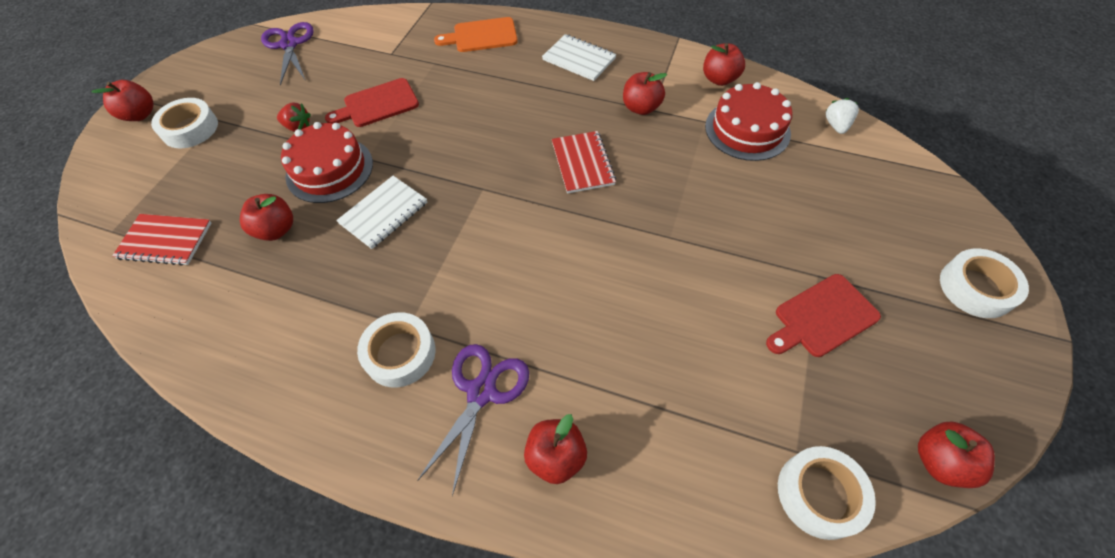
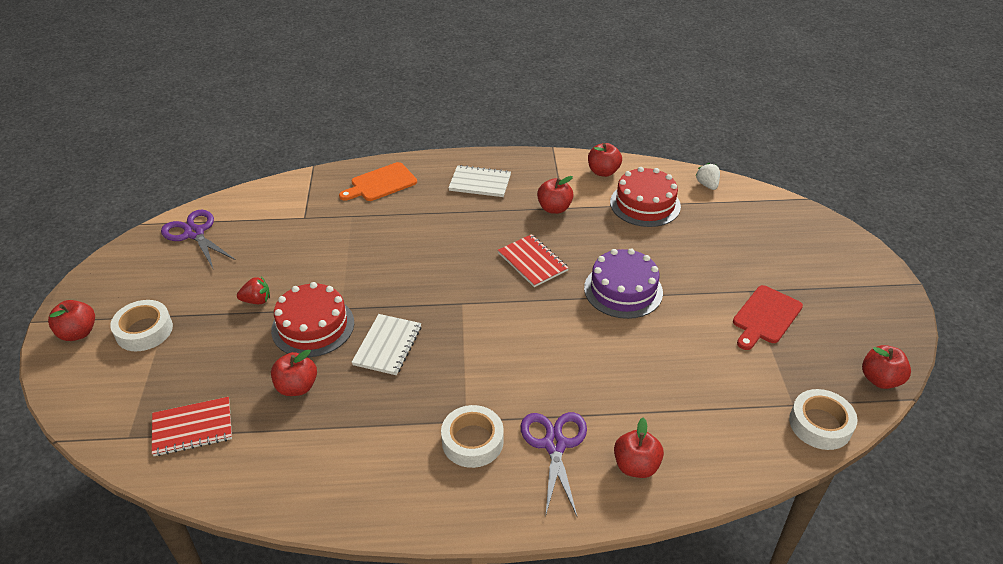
camera: 25 degrees left, 15 degrees down
(377, 104) = (321, 262): red cutting board -> none
(664, 227) = (623, 290): none -> purple cake
(976, 288) = (851, 268): white tape -> none

